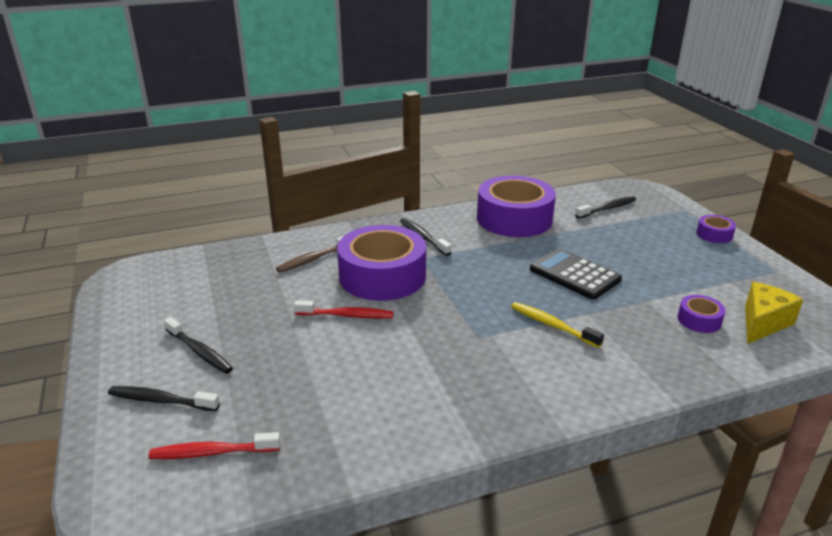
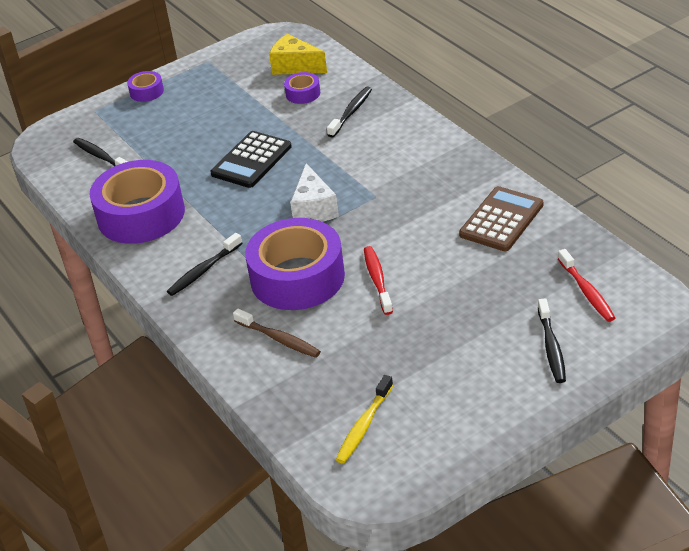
camera: 100 degrees left, 10 degrees up
(200, 352) = (477, 354): black toothbrush -> black toothbrush (351, 112)
(383, 417) = (501, 220): none -> brown calculator
(477, 297) = (314, 209): none -> white cheese
(552, 325) = (341, 161): yellow toothbrush -> yellow toothbrush (363, 426)

